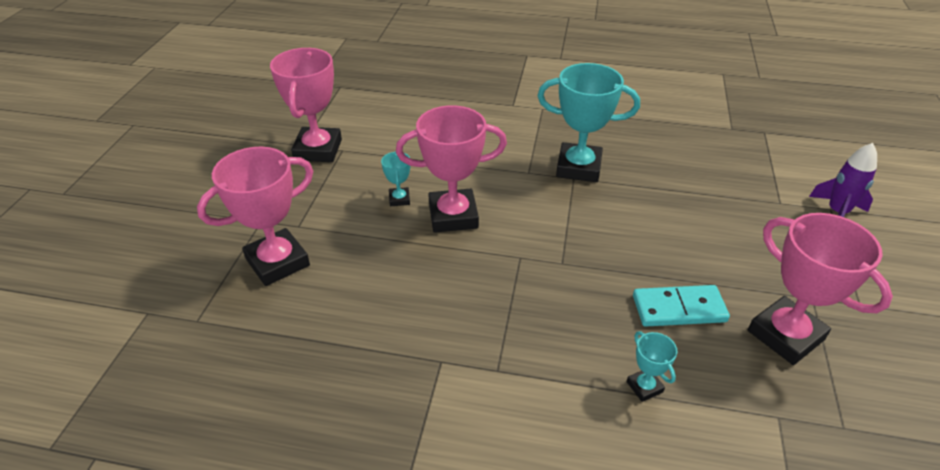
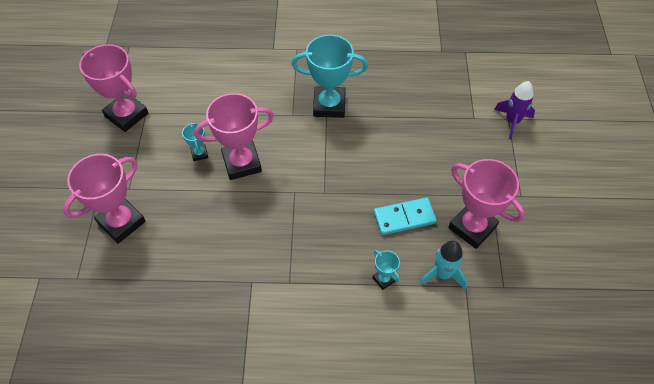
camera: 10 degrees left, 15 degrees up
(318, 150) = (126, 115): pink trophy -> pink trophy turned 45 degrees counterclockwise
(740, 393) = (443, 274): none -> turquoise rocket

